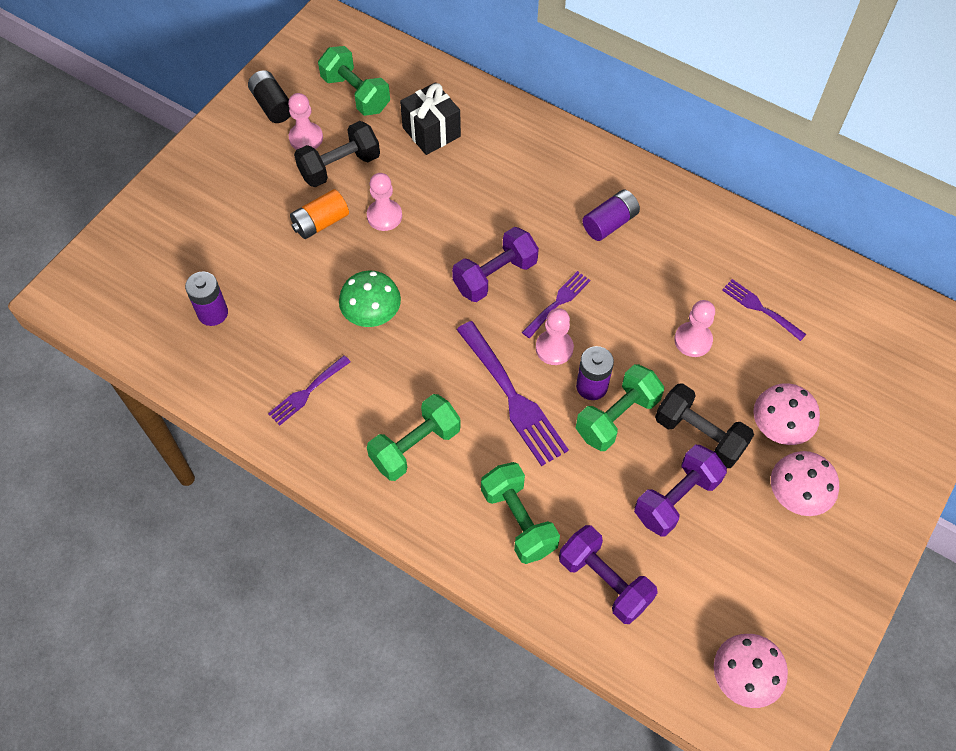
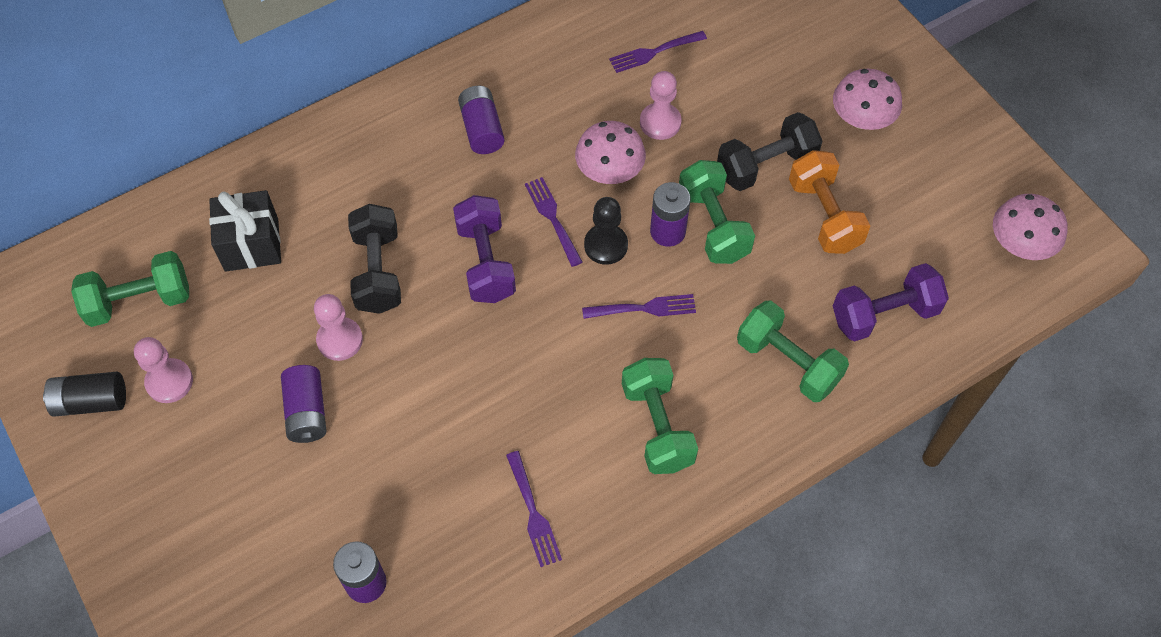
camera: 65 degrees left, 0 degrees up
(320, 223) = (307, 412): orange battery -> purple battery
(339, 166) = (237, 360): black dumbbell -> black dumbbell (378, 271)
(372, 313) = (465, 404): green mushroom -> none
(512, 397) = (644, 308): purple fork -> purple fork, size x0.56
(518, 520) = (788, 362): green dumbbell -> green dumbbell turned 45 degrees clockwise
(554, 348) = (606, 245): pink pawn -> black pawn
(676, 498) = (824, 215): purple dumbbell -> orange dumbbell
(779, 426) = (787, 98): pink mushroom -> pink mushroom (609, 171)

